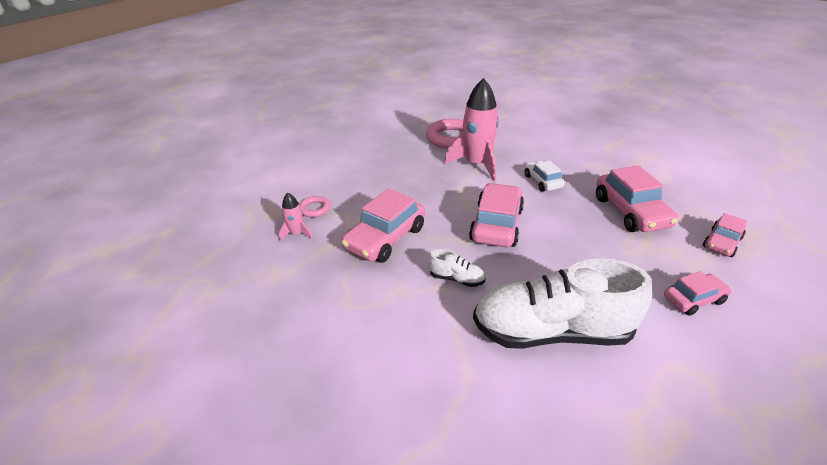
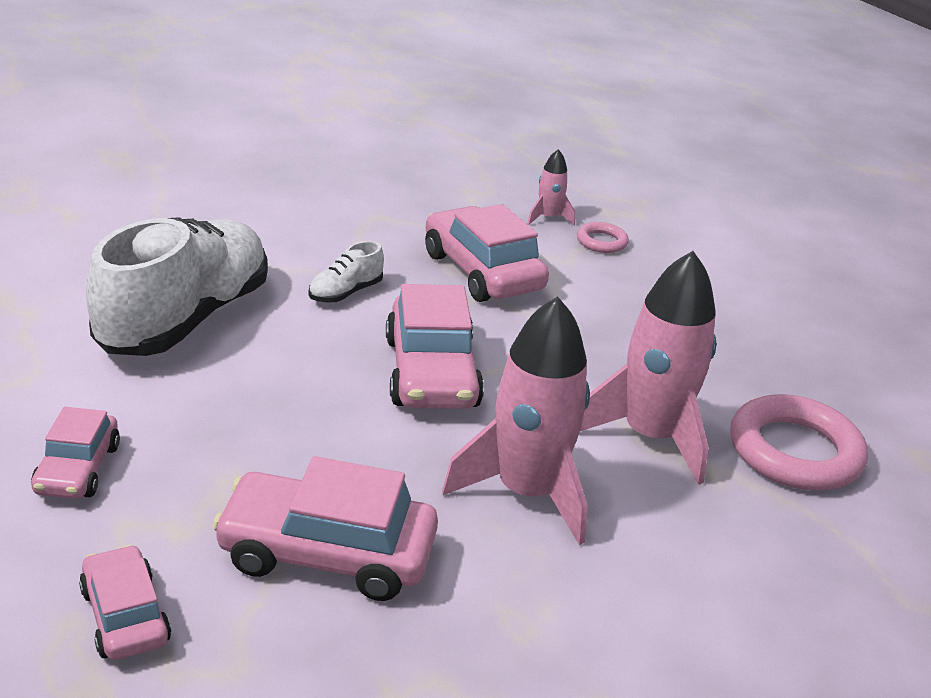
camera: 110 degrees right, 5 degrees down
(496, 225) = (431, 373): pink car -> pink car turned 45 degrees clockwise
(542, 181) = (526, 492): white car -> pink rocket

